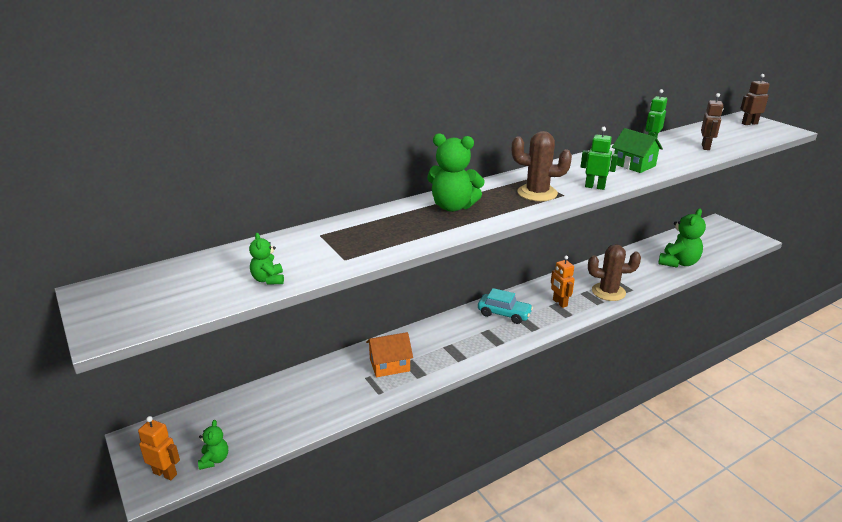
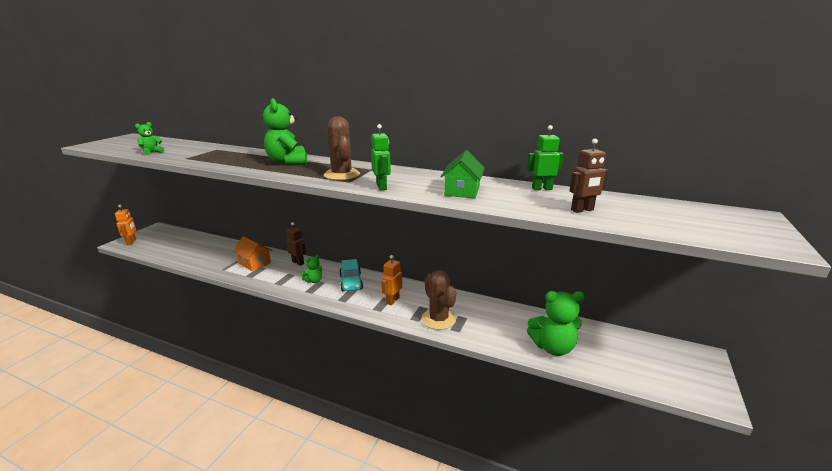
camera: 55 degrees right, 5 degrees down
(214, 460) = (144, 248): green teddy bear -> green teddy bear (314, 281)
(749, 123) = (735, 220): brown robot -> brown robot (298, 262)

